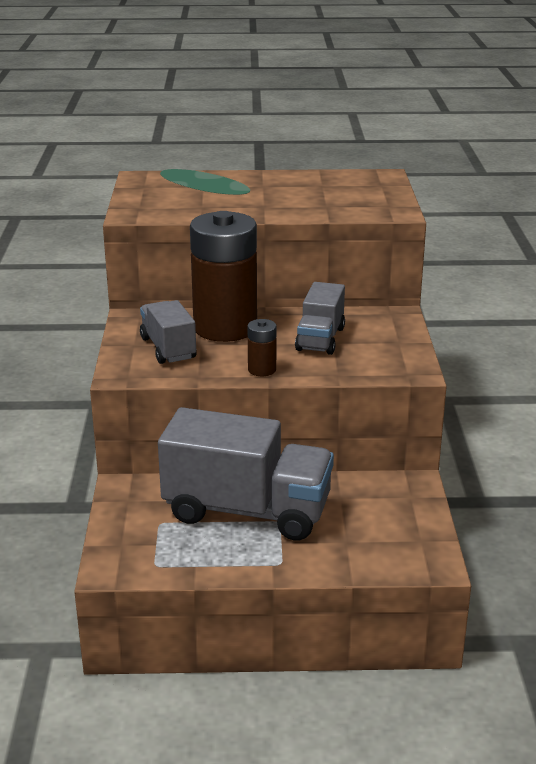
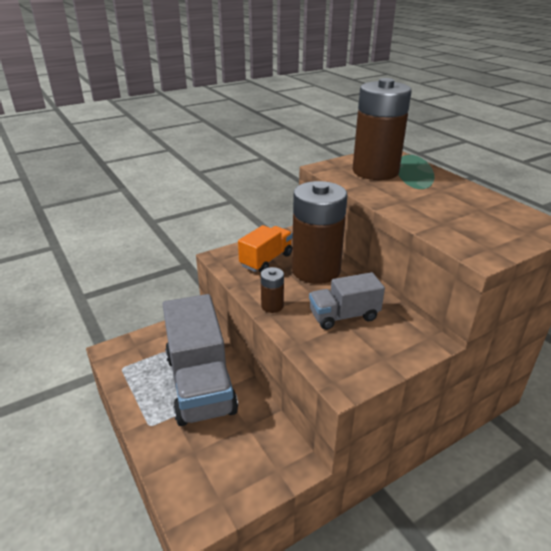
camera: 60 degrees right, 5 degrees up
(168, 348) = (266, 260): grey truck -> orange truck
(180, 196) = (375, 171): none -> brown battery

